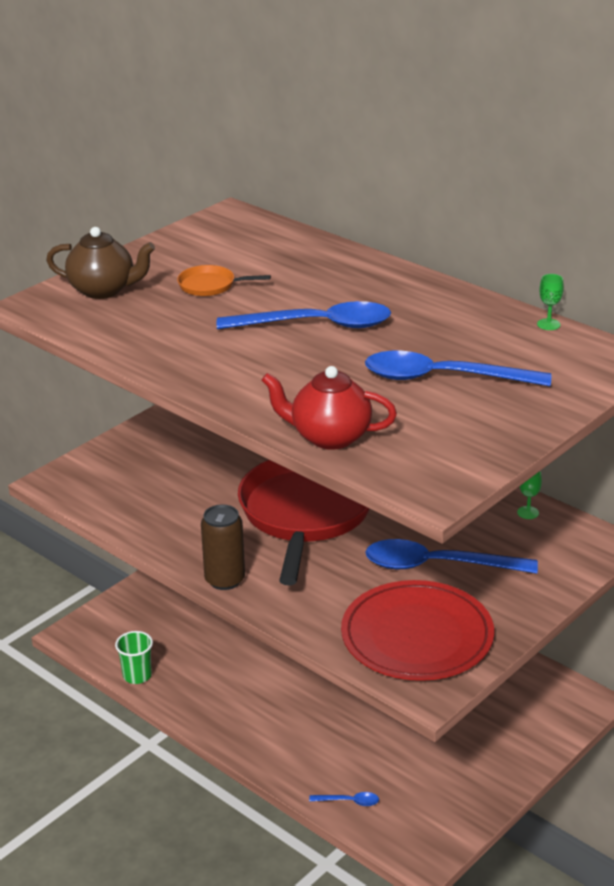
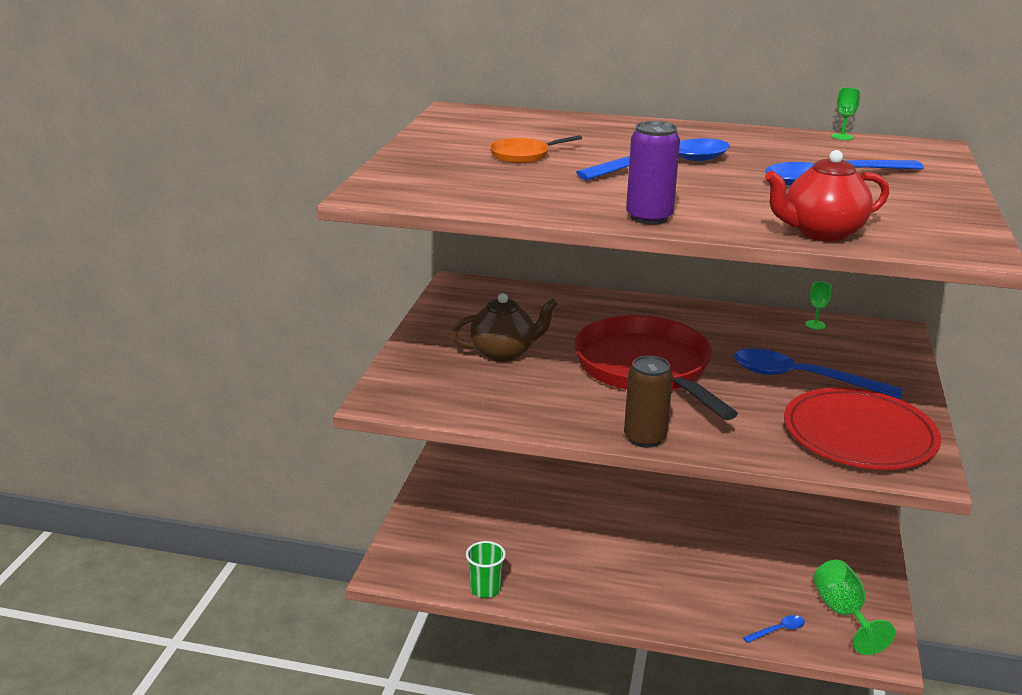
camera: 30 degrees left, 5 degrees down
(103, 290) = (425, 173): brown teapot -> brown teapot (504, 353)
(211, 384) = (649, 217): none -> purple can
(426, 809) = (843, 613): none -> green goblet
(438, 565) = (802, 378): blue spoon -> blue spoon turned 45 degrees clockwise

